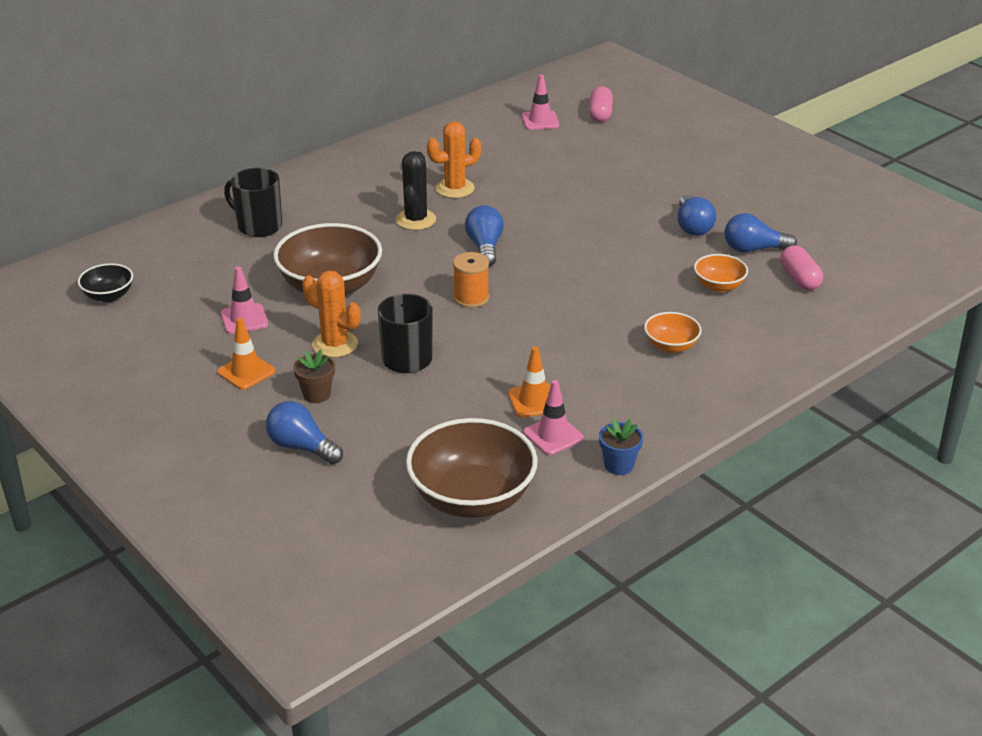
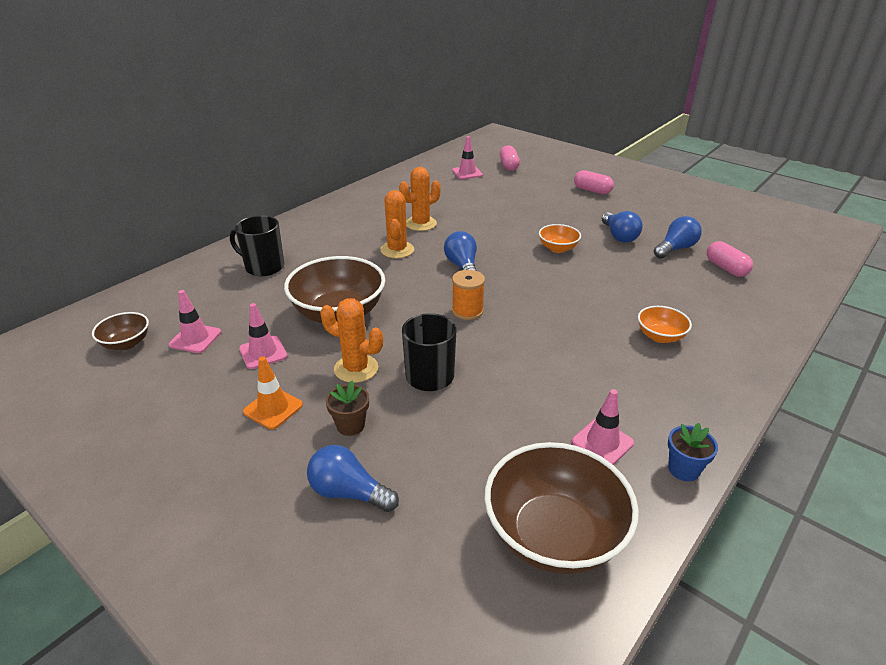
camera: 10 degrees left, 0 degrees up
(108, 296) = (126, 343): black bowl -> brown bowl
(177, 298) = (195, 338): none -> pink traffic cone
(416, 220) = (397, 250): black cactus -> orange cactus
(534, 401) = (566, 406): orange traffic cone -> none
(693, 161) = (592, 190): none -> pink capsule
(718, 286) = (667, 280): orange bowl -> orange bowl (558, 248)
(753, 249) = (675, 249): blue light bulb -> blue light bulb turned 150 degrees clockwise

